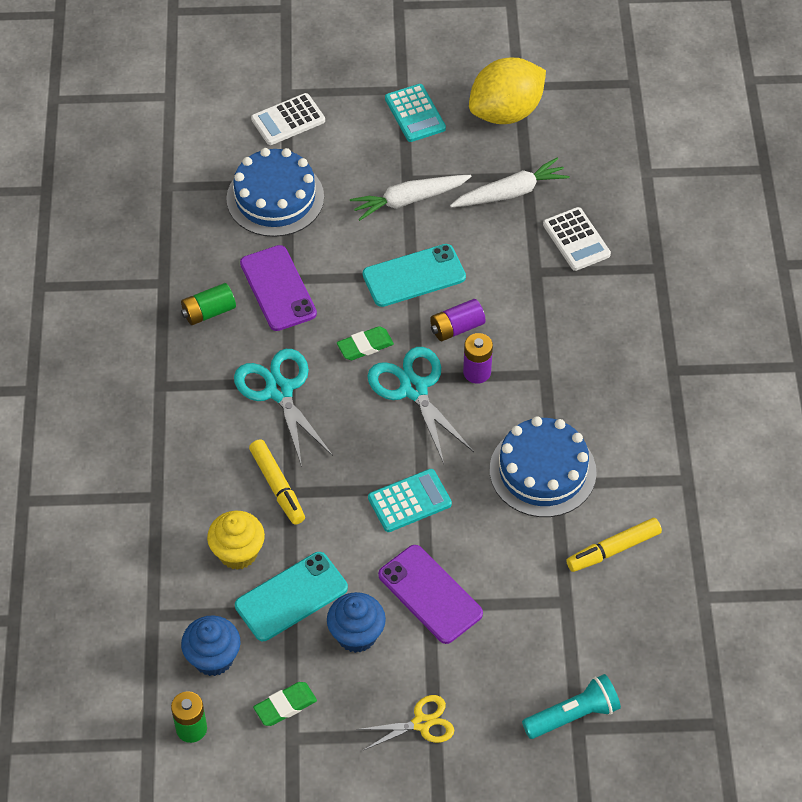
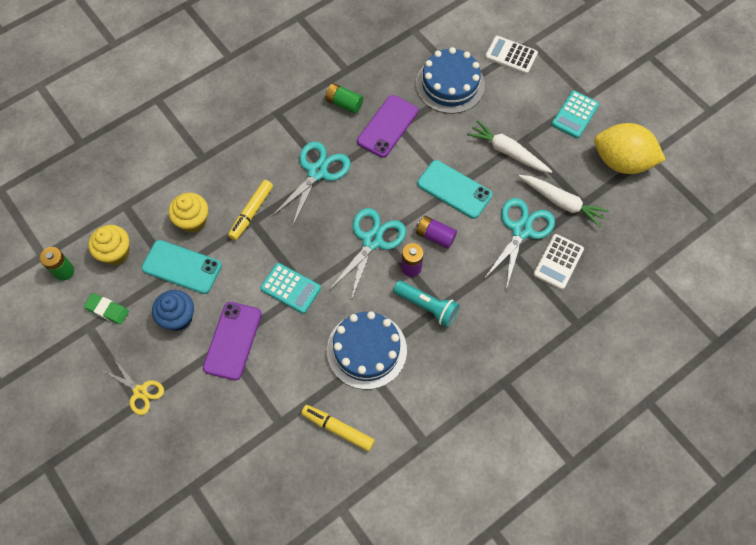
camera: 55 degrees right, 10 degrees up
(213, 658) = (116, 253): blue cupcake -> yellow cupcake
(365, 346) = (383, 195): green eraser -> none
(514, 247) = (521, 230): none -> turquoise scissors
(573, 715) = (199, 478): turquoise flashlight -> turquoise flashlight (427, 306)

